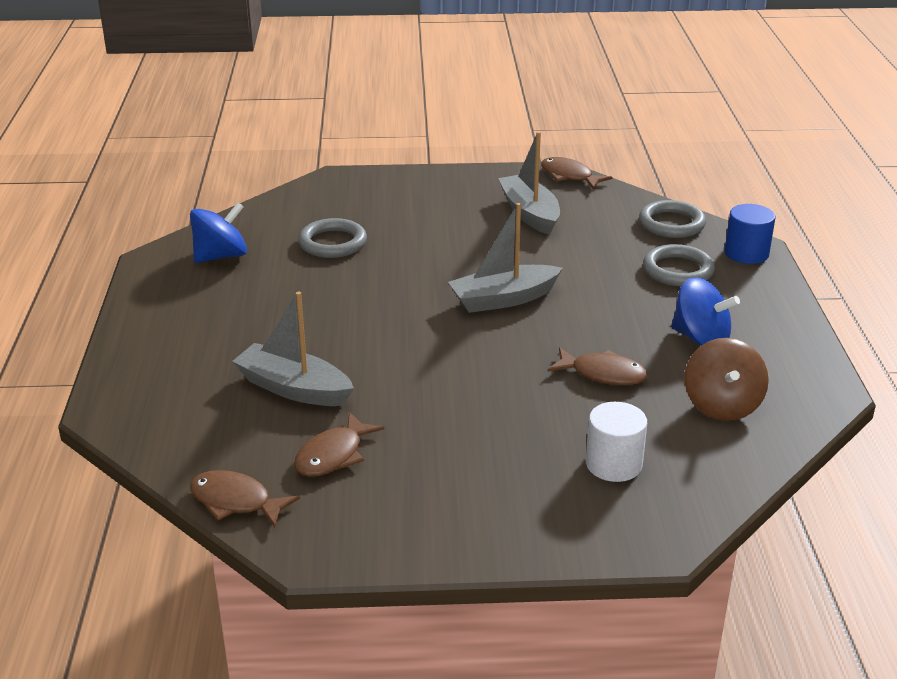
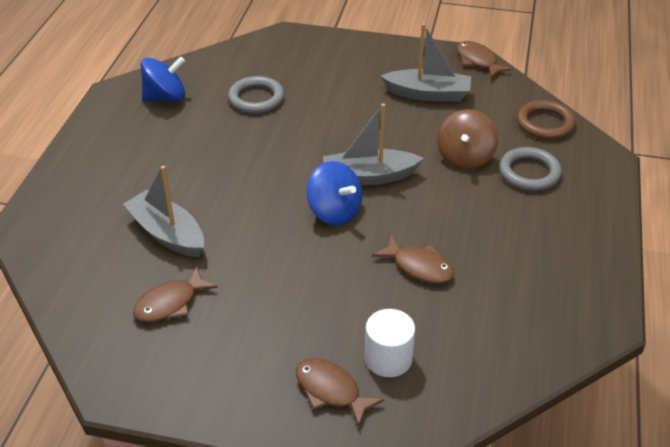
camera: 15 degrees right, 10 degrees up
(236, 501) = (80, 331): brown fish -> brown fish (331, 391)
(530, 213) = (428, 94): grey boat -> grey boat turned 105 degrees clockwise
(671, 224) = (545, 123): grey ring -> brown ring
(700, 338) = (518, 246): blue spinning top -> blue spinning top (334, 212)
(722, 405) = (506, 318): brown spinning top -> brown spinning top (465, 158)
(746, 253) = (598, 165): blue cylinder -> none

